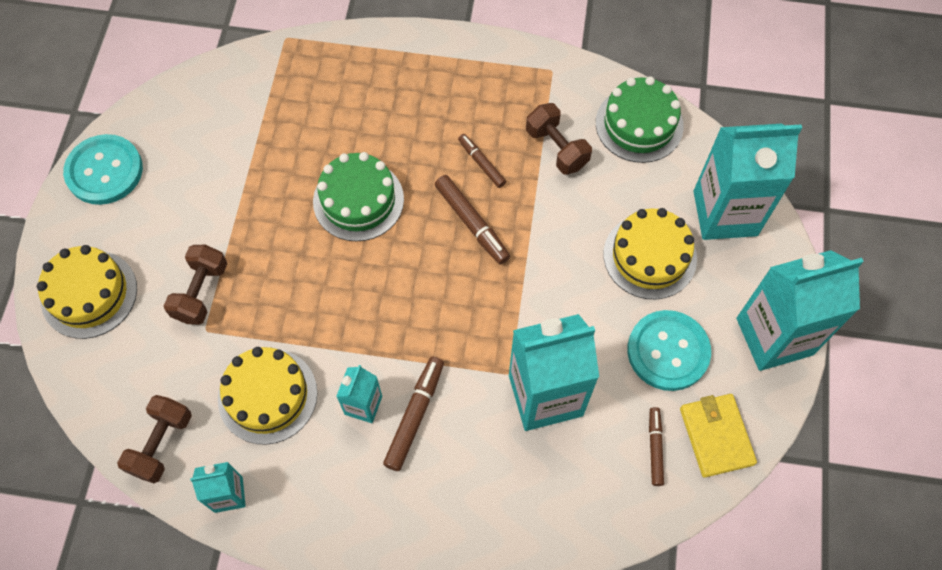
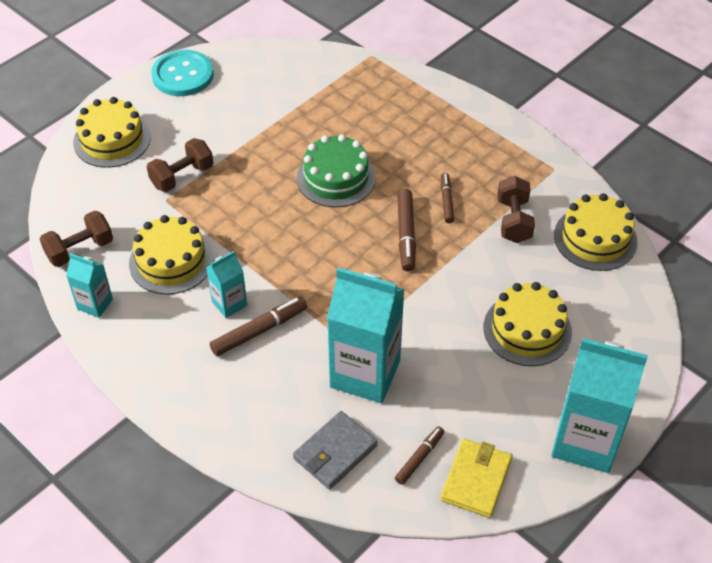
camera: 35 degrees right, 15 degrees down
(580, 494) = (335, 452): none -> grey wallet
(639, 124) = (595, 238): green cake -> yellow cake
(668, 351) = (486, 400): turquoise button -> none
(725, 213) = (616, 334): turquoise carton -> none

